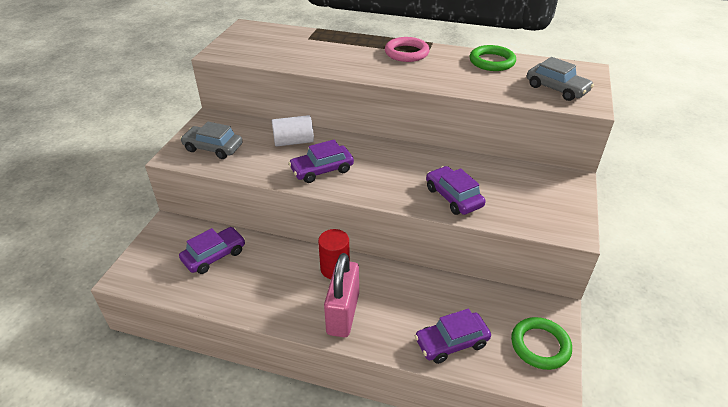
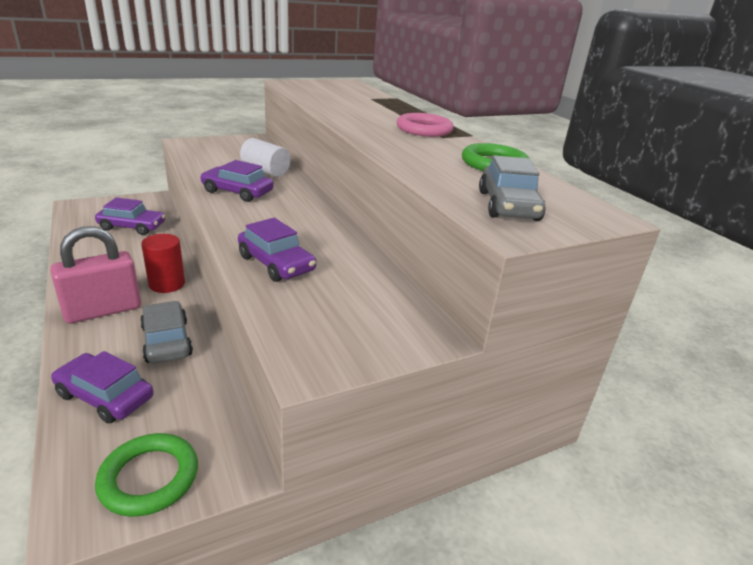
camera: 45 degrees right, 10 degrees down
(213, 148) = (213, 149): grey car -> grey car (167, 341)
(453, 197) = (276, 263): purple car -> purple car turned 120 degrees clockwise

